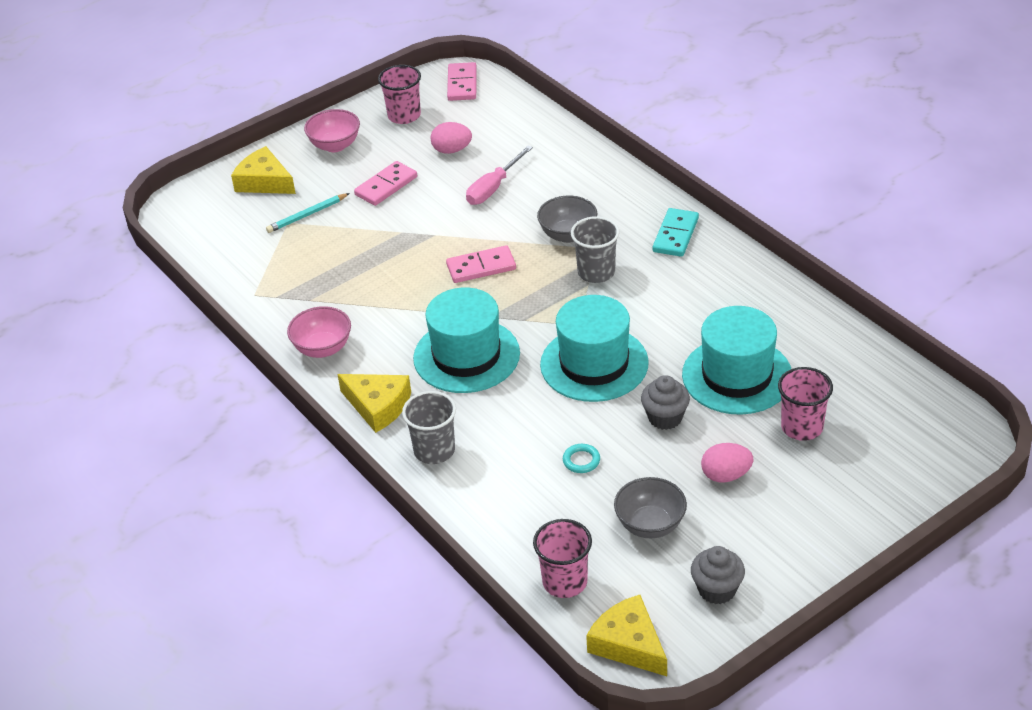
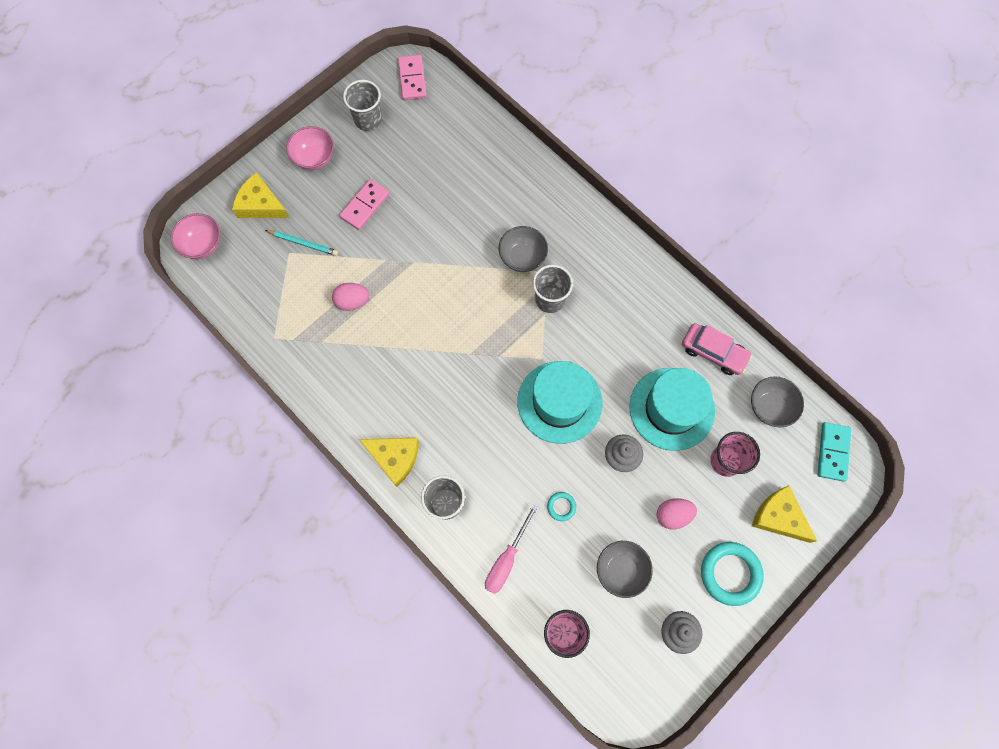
camera: 10 degrees left, 30 degrees up
(307, 215) = (303, 243): turquoise pencil -> turquoise pencil turned 120 degrees counterclockwise
(323, 348) = (340, 397): pink bowl -> pink bowl (203, 245)
(404, 116) = (368, 119): pink cup -> grey cup
(452, 150) = (414, 160): pink egg -> pink egg (352, 301)
(466, 356) = (457, 398): turquoise hat -> none
(481, 267) = (456, 298): pink domino -> none
(493, 188) = (454, 205): pink screwdriver -> pink screwdriver (506, 559)
(628, 644) = (617, 690): yellow cheese -> yellow cheese (779, 517)
(675, 235) = (609, 254): turquoise domino -> turquoise domino (833, 452)
(796, 536) = (730, 573): none -> turquoise ring
(797, 326) = (713, 352): none -> pink car
(865, 379) = (769, 407): none -> grey bowl

